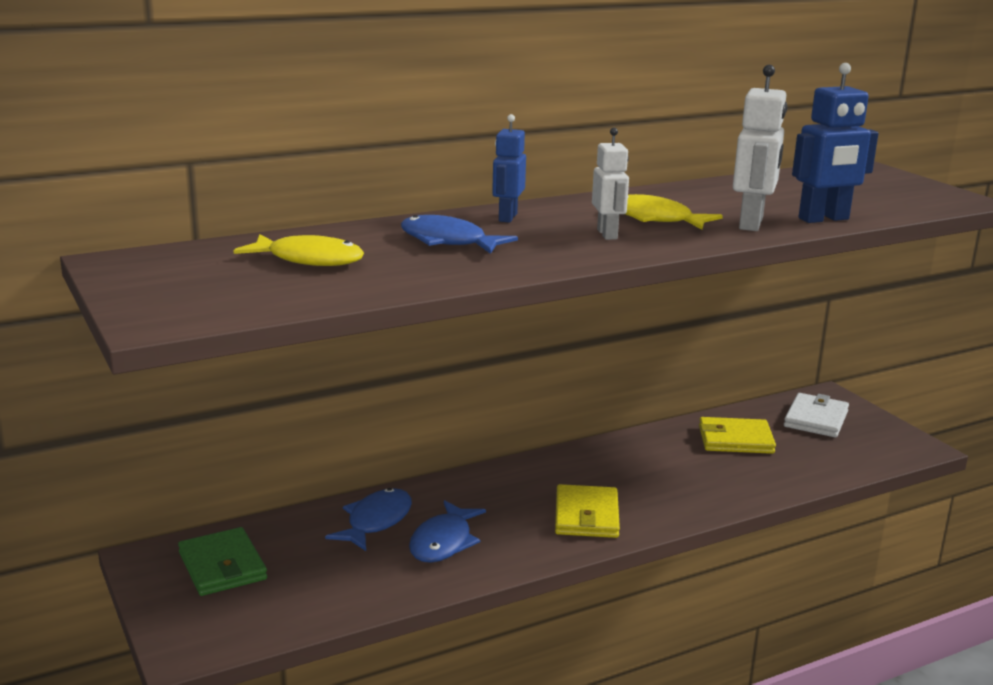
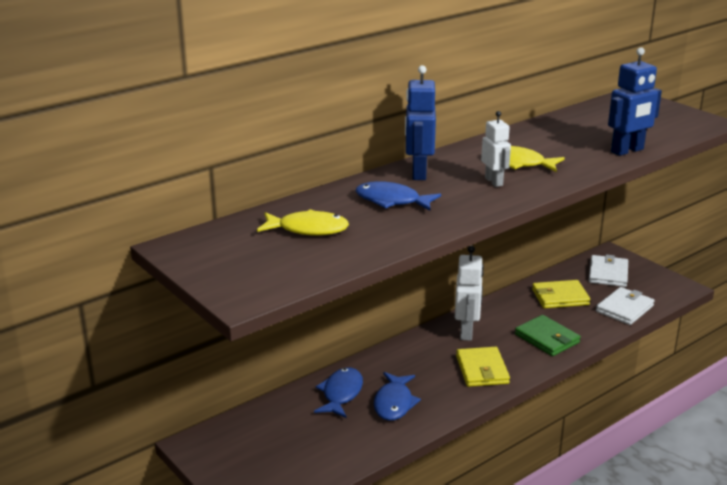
camera: 10 degrees left, 5 degrees up
(222, 566) = (250, 443): green wallet -> green wallet (547, 338)
(507, 217) = (418, 173): blue robot -> blue robot, size x1.52
(751, 224) = (583, 160): white robot -> white robot (467, 332)
(824, 464) = (624, 309): none -> white wallet

